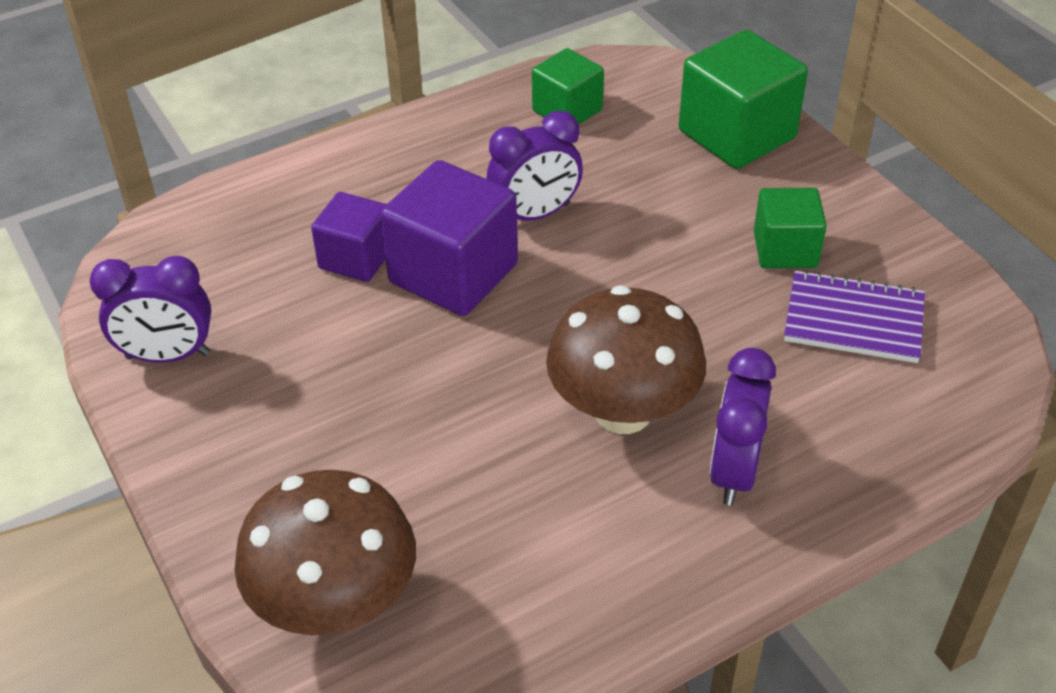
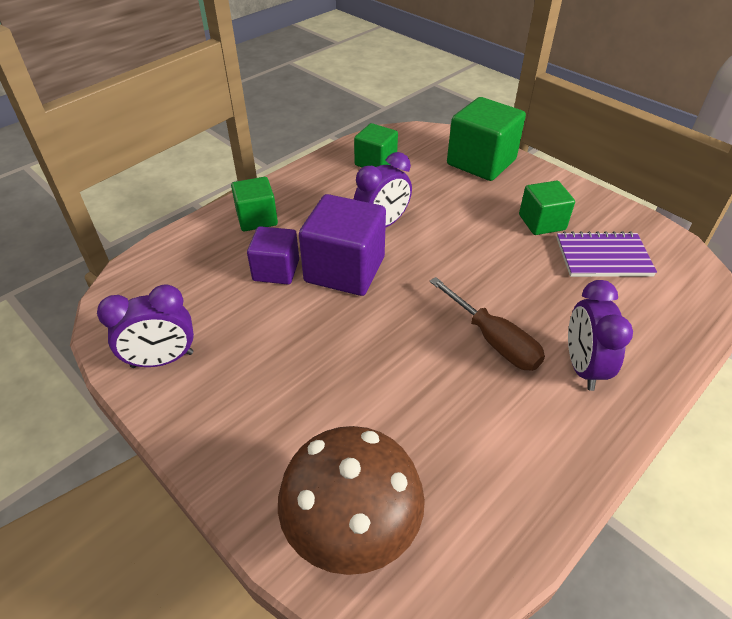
camera: 15 degrees left, 0 degrees up
(355, 176) = (257, 218): none -> green cube
(623, 411) = (493, 340): brown mushroom -> brown screwdriver

